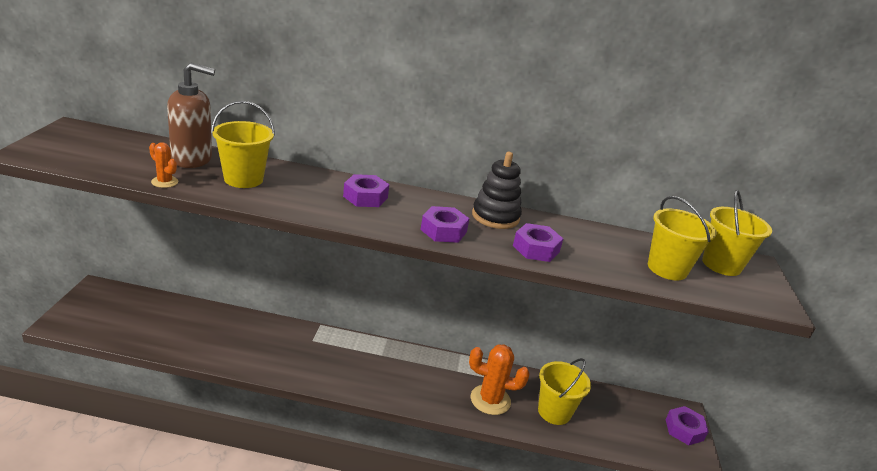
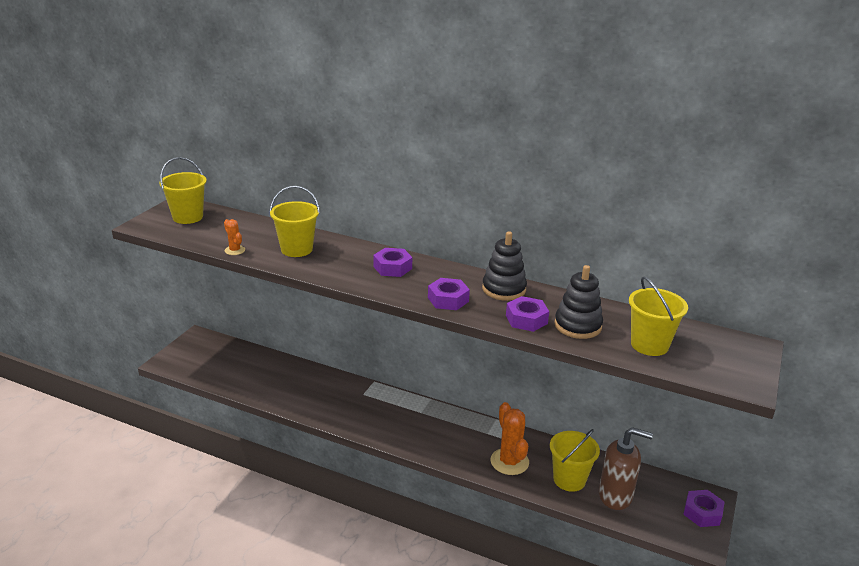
camera: 20 degrees right, 0 degrees up
(192, 159) = (262, 231): brown soap dispenser -> brown soap dispenser (615, 496)
(490, 400) = (509, 462): orange cactus -> orange cactus turned 45 degrees clockwise
(589, 253) = (578, 326): none -> black stacking toy
(721, 265) = (713, 345): yellow bucket -> yellow bucket (187, 217)

